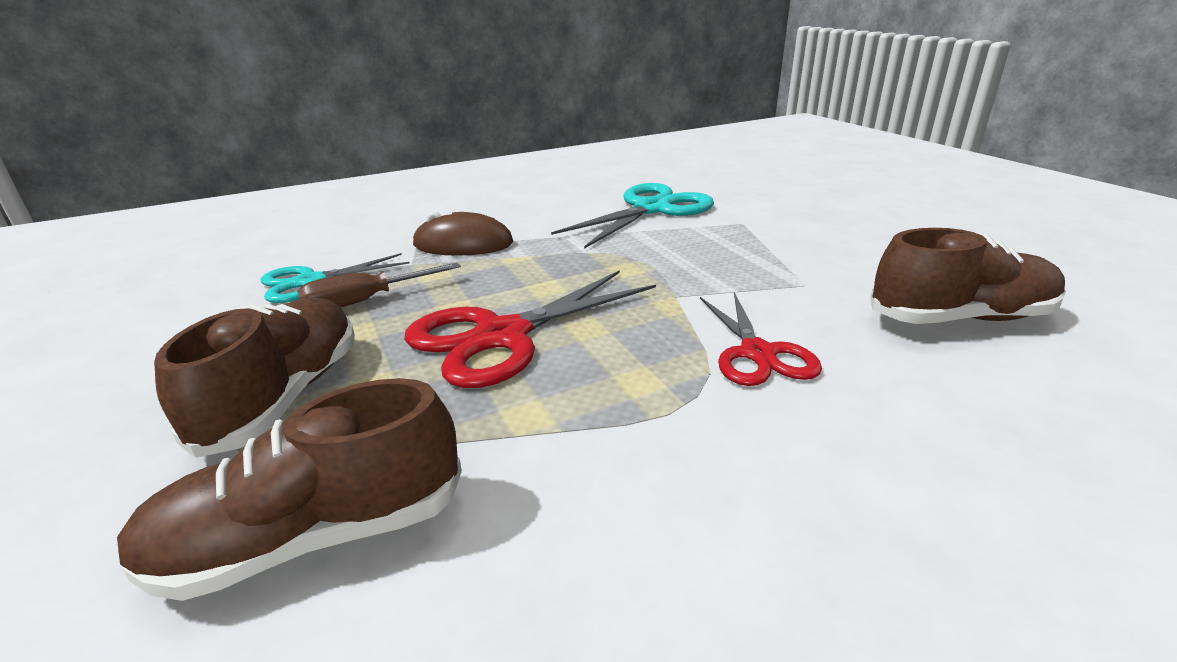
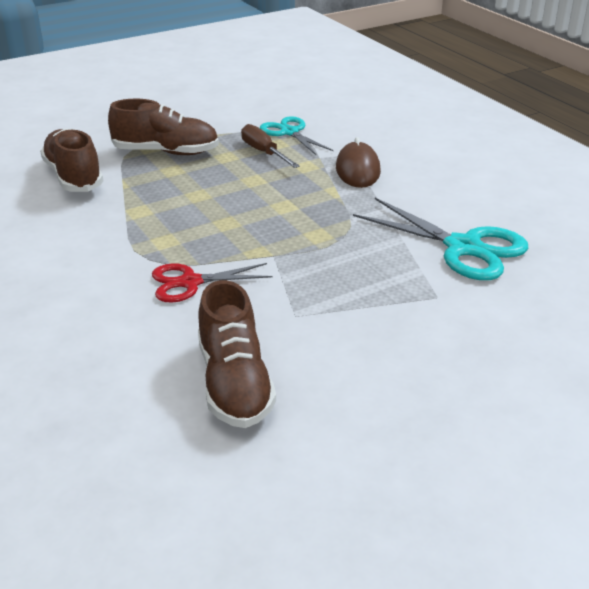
camera: 85 degrees right, 5 degrees up
(502, 336) = (218, 197): red scissors -> none

